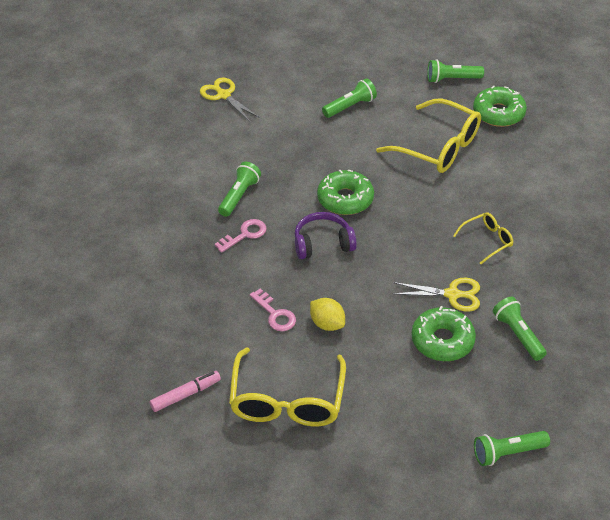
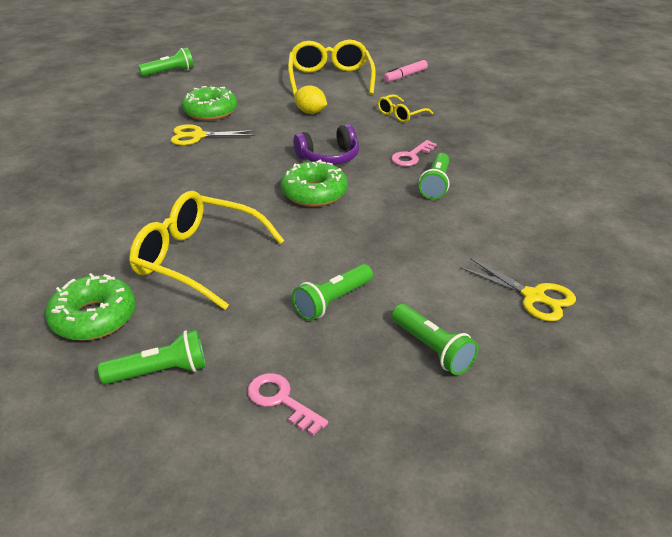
camera: 170 degrees right, 10 degrees down
(275, 314) = (357, 113): pink key -> pink key (281, 400)
(487, 240) = (154, 174): yellow glasses -> yellow glasses (401, 114)
(517, 334) = (143, 119): green flashlight -> green flashlight (432, 349)

